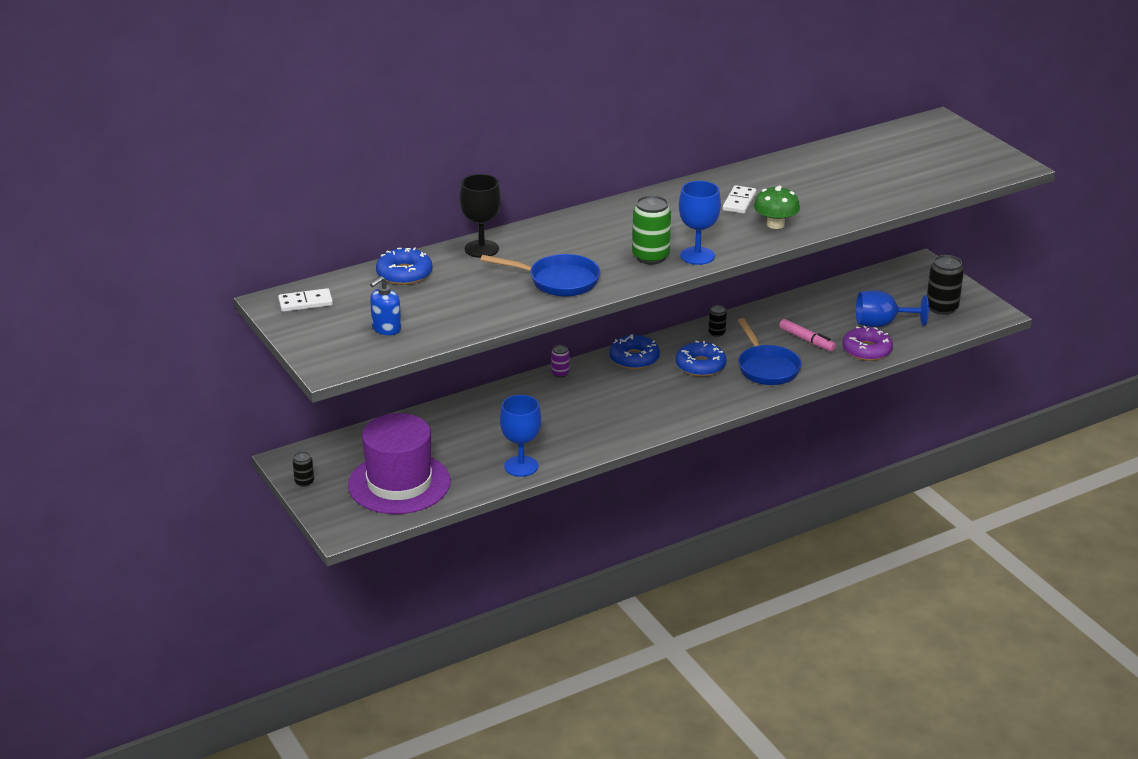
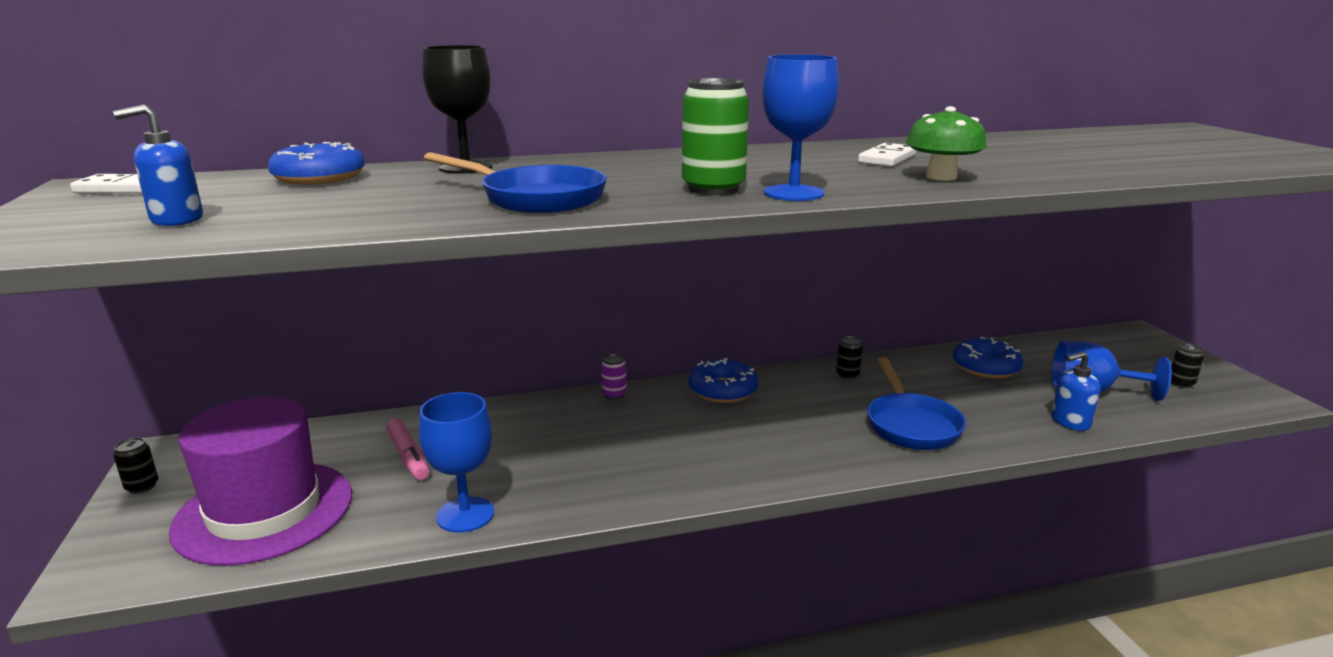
camera: 15 degrees right, 10 degrees down
(700, 365) = (812, 410): blue donut -> blue donut (986, 367)
(807, 340) = (976, 398): pink marker -> pink marker (408, 456)
(867, 350) = (1070, 422): purple donut -> blue soap dispenser
(942, 308) = (1181, 383): black can -> black can, size x0.52

